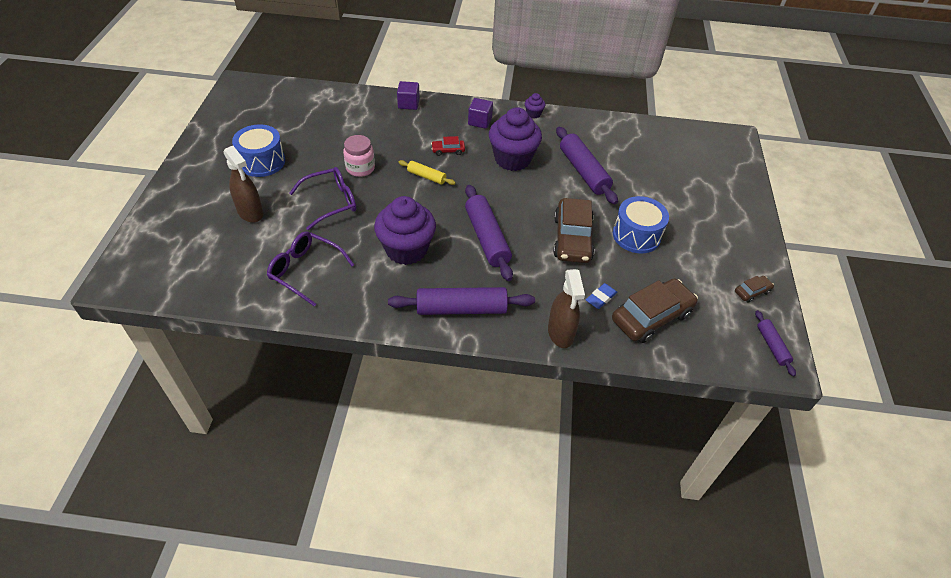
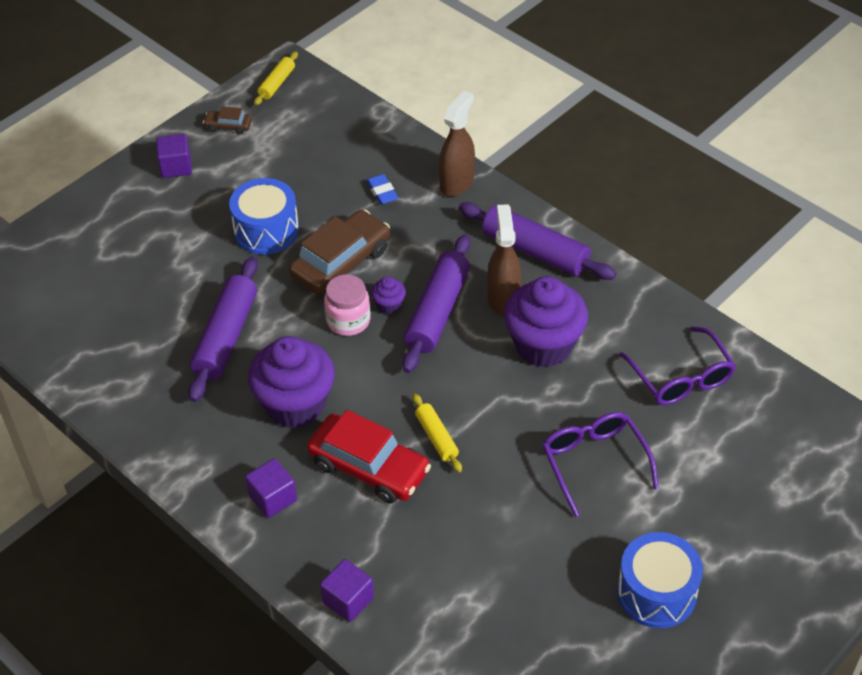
camera: 140 degrees left, 0 degrees up
(250, 213) = (713, 501): brown spray bottle -> brown spray bottle (503, 298)
(331, 202) = (594, 462): purple glasses -> purple glasses turned 60 degrees clockwise
(360, 168) = (518, 501): pink jar -> pink jar (348, 320)
(448, 150) = (369, 467): red car -> red car, size x2.14
(533, 114) = (180, 469): purple cupcake -> purple cupcake (389, 305)
(601, 298) = (382, 192): blue eraser -> blue eraser turned 75 degrees clockwise
(651, 317) = (353, 154): brown car -> none
(739, 246) = (176, 167): none -> purple cube
(772, 346) = (277, 83): purple rolling pin -> yellow rolling pin

